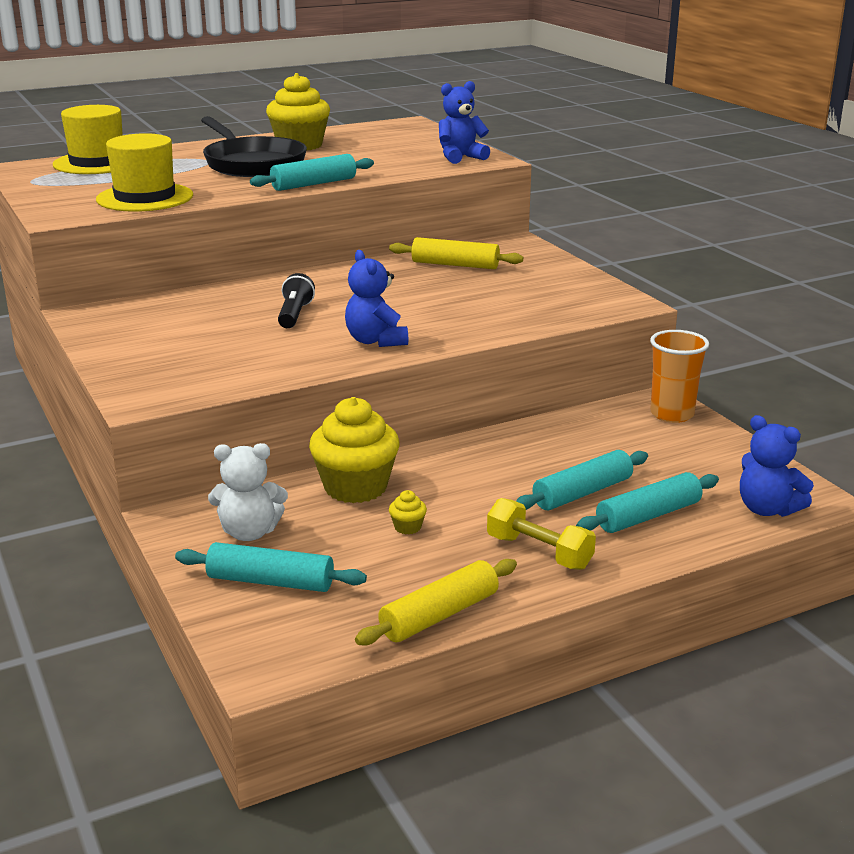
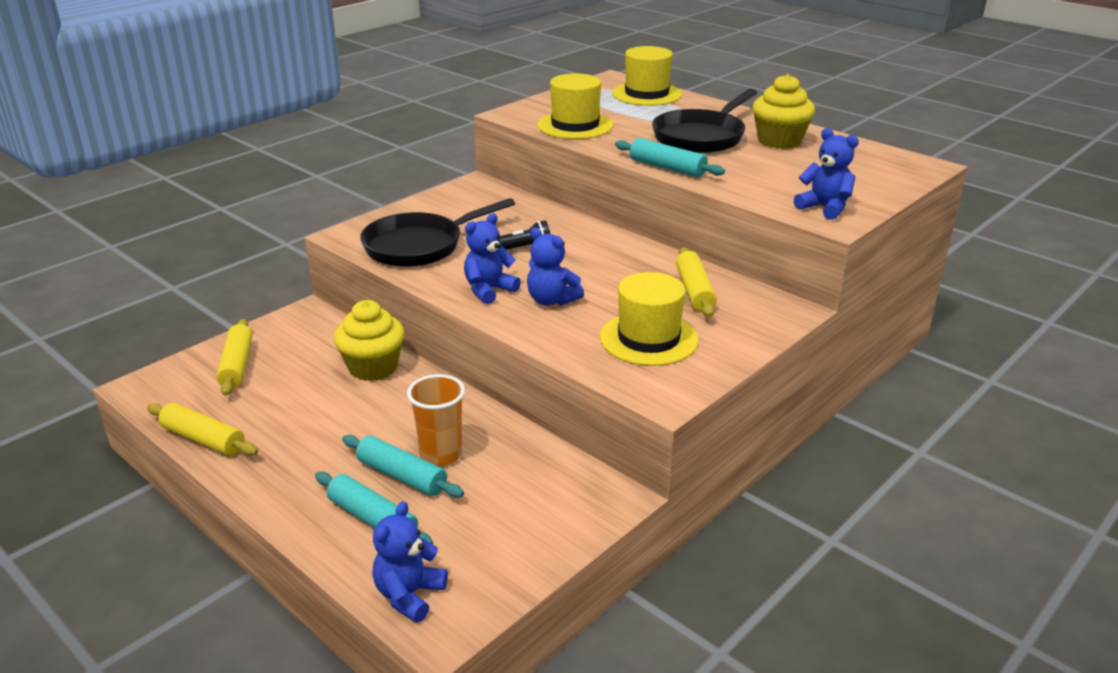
camera: 70 degrees right, 5 degrees up
(226, 361) = (419, 246): none -> black pan
(249, 532) = (297, 342): white teddy bear -> none
(270, 582) = (237, 365): turquoise rolling pin -> yellow rolling pin
(407, 527) = (320, 401): yellow cupcake -> none
(423, 318) = (551, 300): none -> blue teddy bear
(528, 293) = (648, 339): none -> yellow hat
(539, 552) = (297, 469): yellow dumbbell -> none
(672, 414) = (588, 509): orange cup -> orange cup (441, 454)

